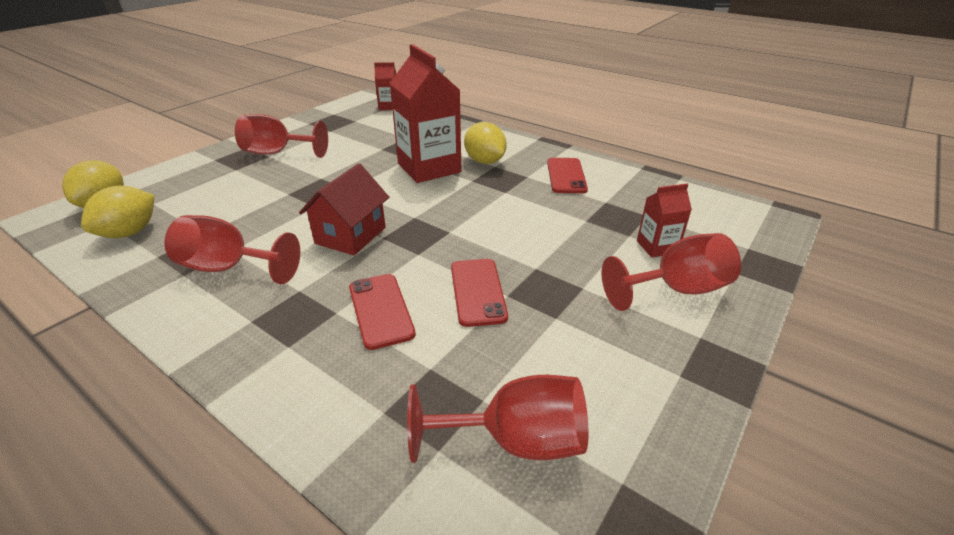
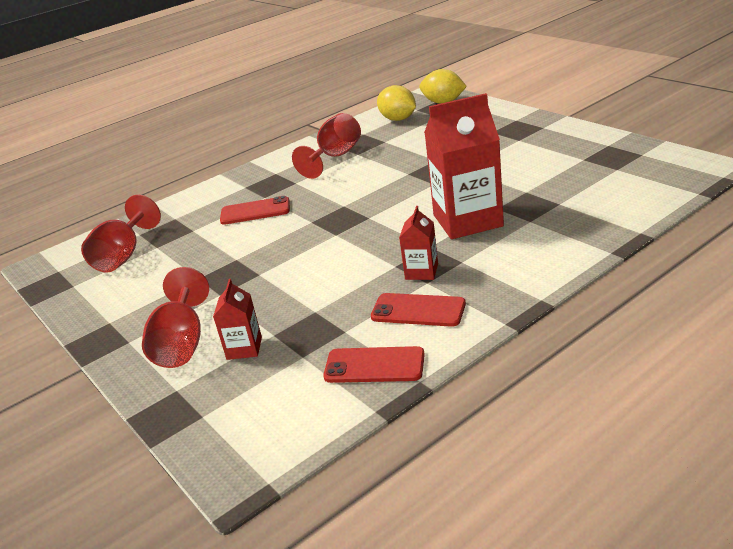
camera: 110 degrees right, 5 degrees down
(277, 153) = (525, 142): red goblet -> none
(350, 235) = (353, 192): red house -> none
(388, 106) = (672, 185): red carton -> red carton (421, 271)
(478, 291) = (248, 247): red phone -> red phone (374, 365)
(485, 161) = (475, 255): yellow lemon -> none

